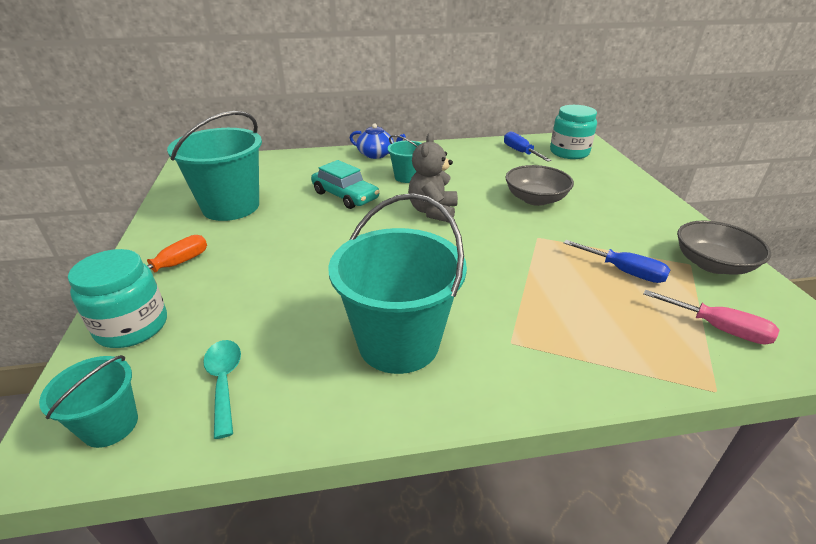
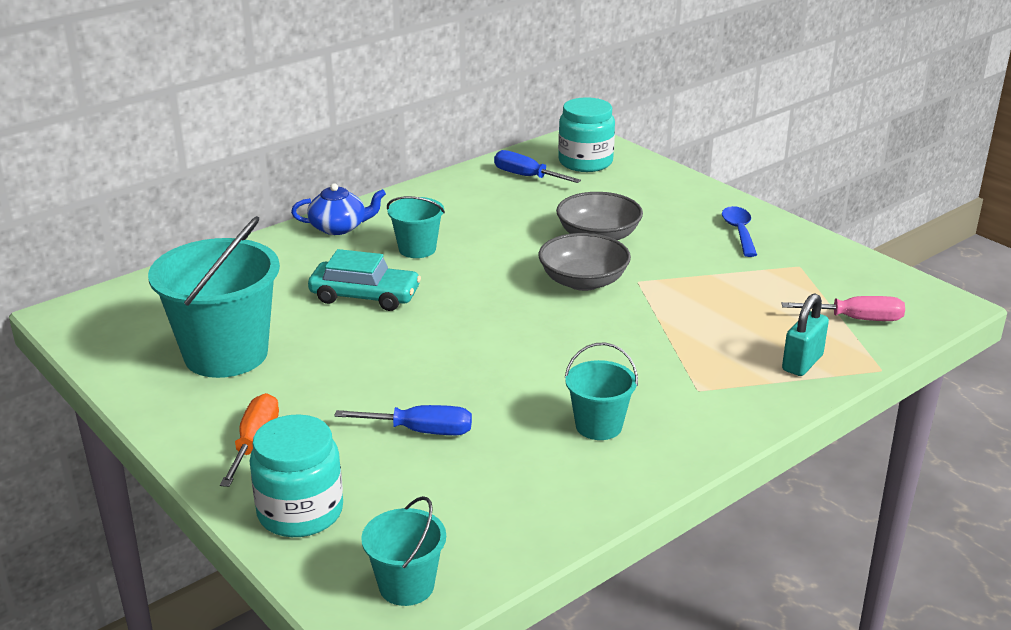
camera: 30 degrees left, 5 degrees down
(224, 381) = (470, 515): turquoise spoon -> none
(398, 343) = (598, 426): turquoise bucket -> turquoise bucket, size x0.52
(433, 211) = (496, 285): grey teddy bear -> none
(624, 271) = (747, 292): blue screwdriver -> blue screwdriver (421, 431)
(631, 352) = (802, 363): none -> turquoise padlock
(653, 223) = (739, 231): none -> blue spoon
(712, 264) = (818, 260): grey bowl -> grey bowl (583, 281)

